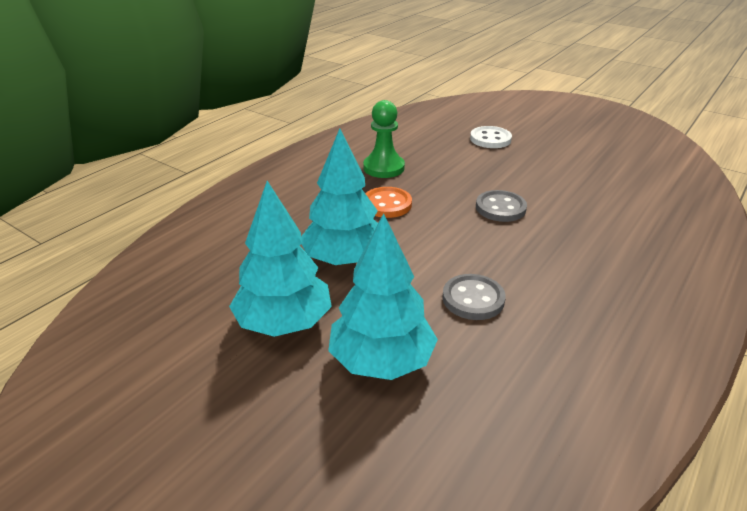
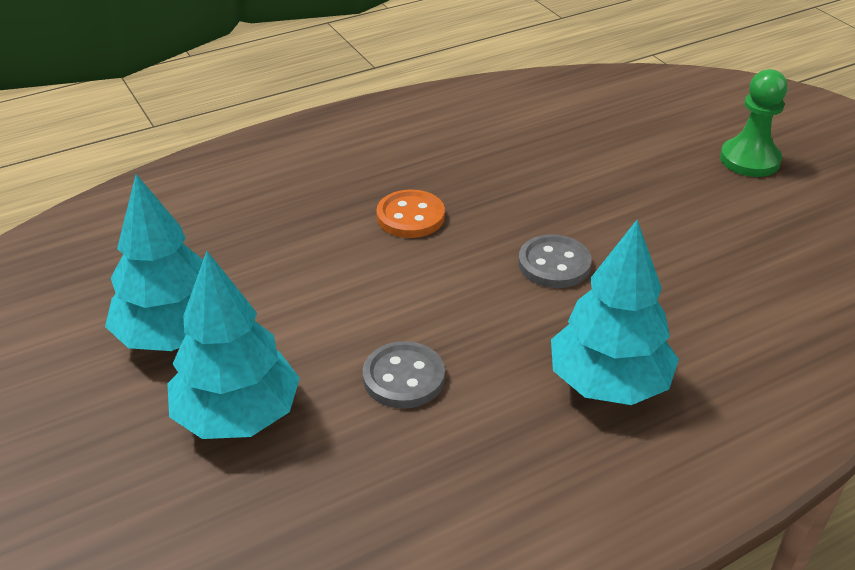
camera: 25 degrees right, 5 degrees up
(344, 260) = (297, 278): turquoise tree -> turquoise tree (608, 383)
(383, 168) = (451, 161): green pawn -> green pawn (749, 160)
(490, 139) = (641, 152): white button -> none

